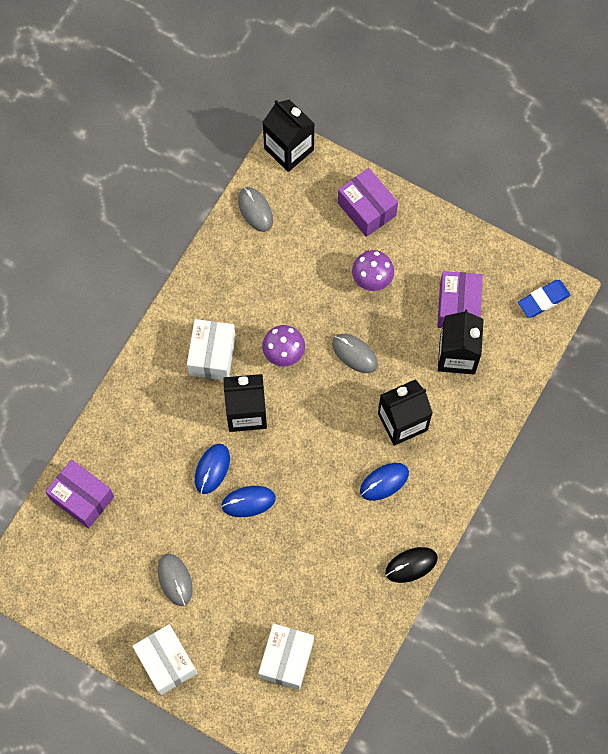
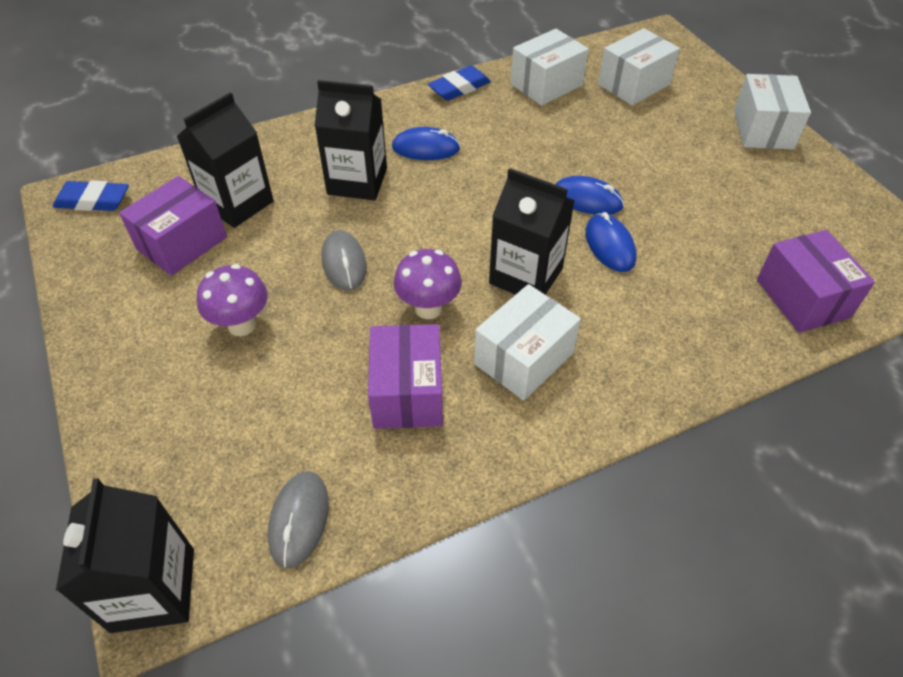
camera: 145 degrees left, 20 degrees down
(175, 580) = (717, 179): grey mouse -> none
(212, 469) = (609, 245): blue mouse -> blue mouse turned 75 degrees counterclockwise
(350, 613) = (546, 85): none -> white box
(366, 209) = (150, 415): purple box -> purple box (407, 392)
(411, 565) = (459, 88): black mouse -> blue eraser

